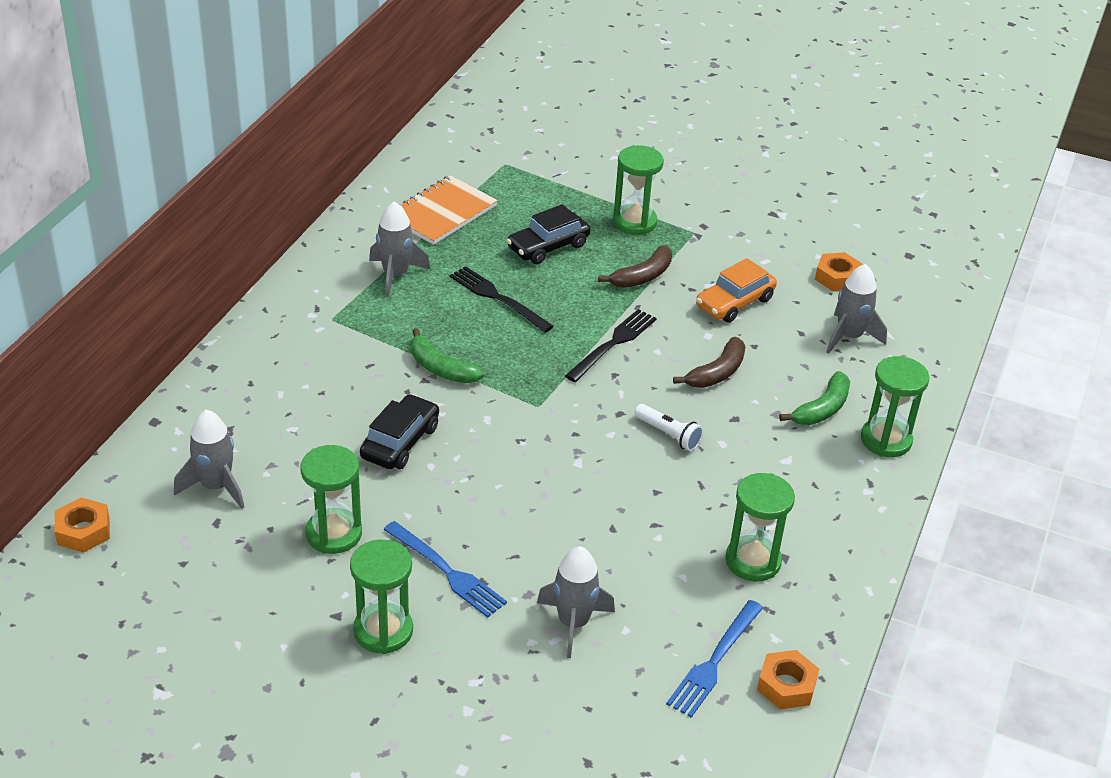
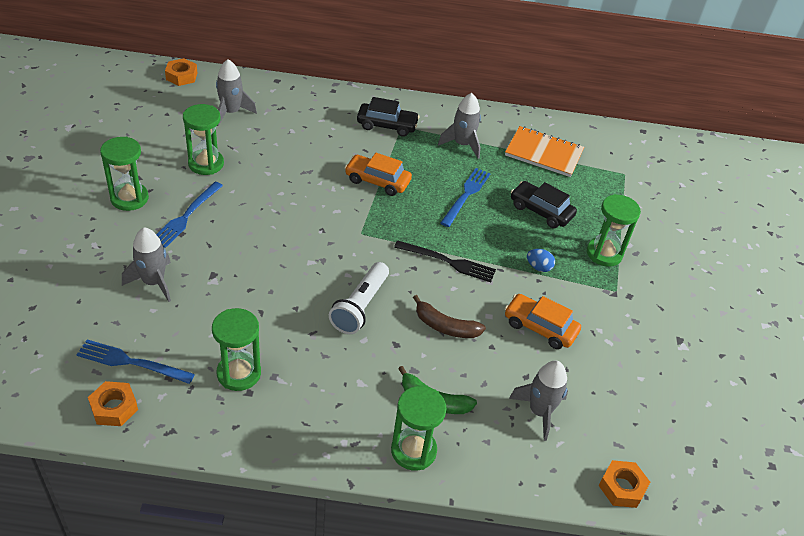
camera: 70 degrees right, 5 degrees up
(400, 442) = (297, 176): black car -> black car (387, 125)
(441, 368) = (377, 181): green banana -> orange car
(498, 298) = (466, 195): black fork -> blue fork
(642, 276) = (538, 267): brown banana -> blue egg
(668, 435) = (360, 307): white flashlight -> white flashlight, size x1.58
(837, 277) = (618, 395): orange nut -> orange nut (622, 487)

